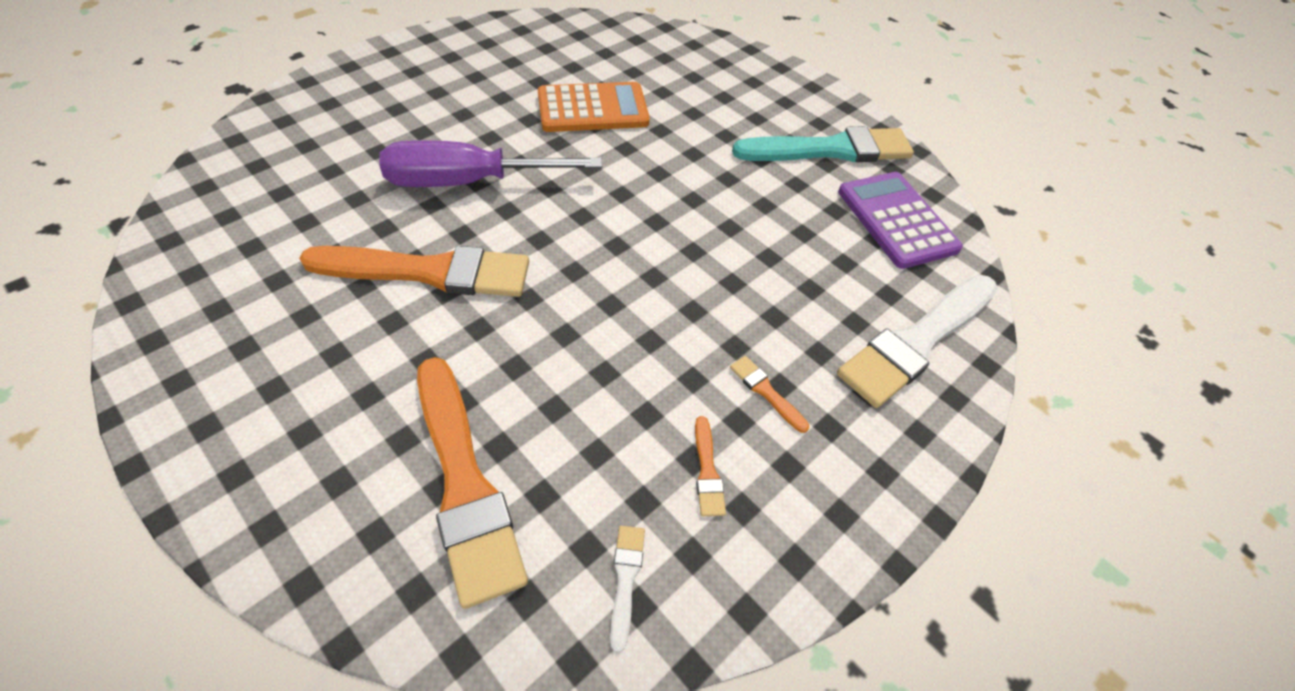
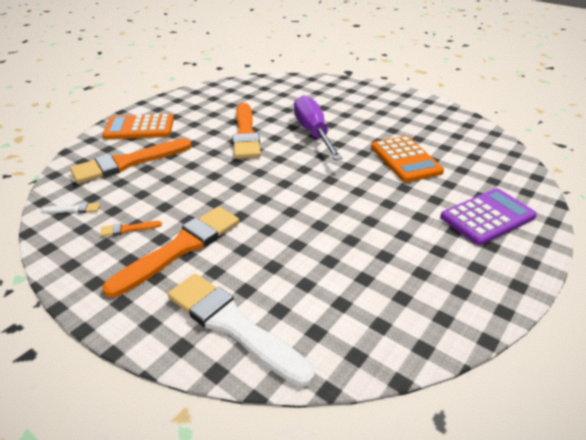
camera: 85 degrees right, 15 degrees down
(297, 466) = (139, 128): none -> orange calculator
(766, 391) = (181, 248): orange brush -> orange brush, size x2.44
(830, 150) = (442, 274): turquoise brush -> none
(897, 220) = (370, 318): purple calculator -> purple calculator (487, 217)

